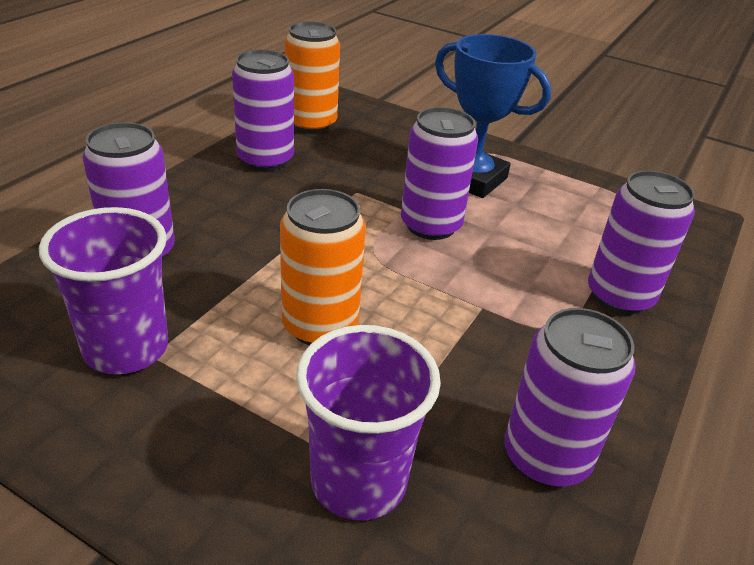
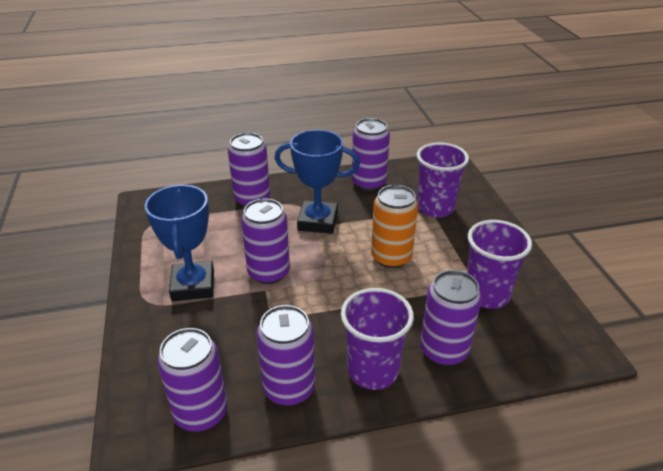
camera: 130 degrees left, 0 degrees up
(203, 201) = (373, 370): none -> purple cup
(311, 123) = (201, 412): orange can -> purple can
(489, 318) = (318, 221): none -> blue trophy

